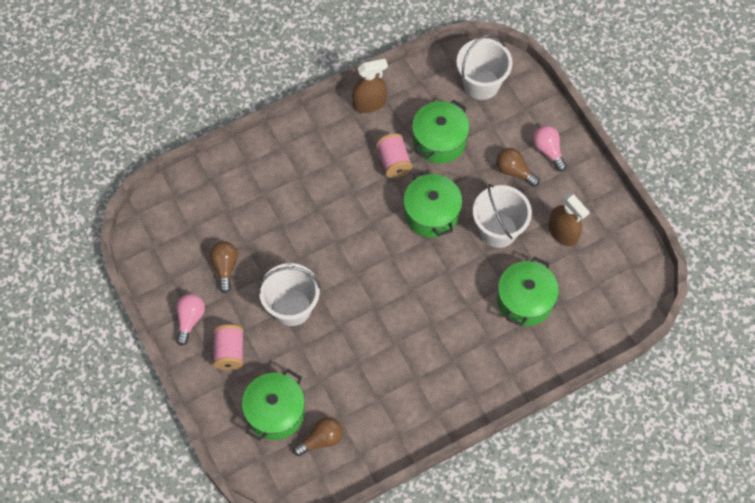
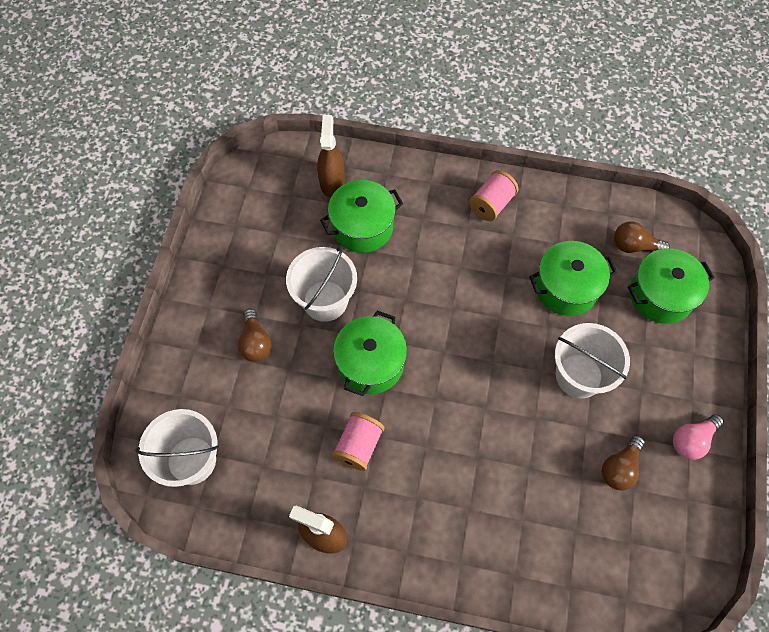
camera: 140 degrees left, 0 degrees up
(229, 352) = (670, 378): pink spool -> pink spool (491, 204)
(439, 141) = (293, 431): green pot -> green pot (566, 287)
(548, 150) = (204, 337): pink light bulb -> none
(563, 233) = (273, 255): brown spray bottle -> brown spray bottle (332, 182)

